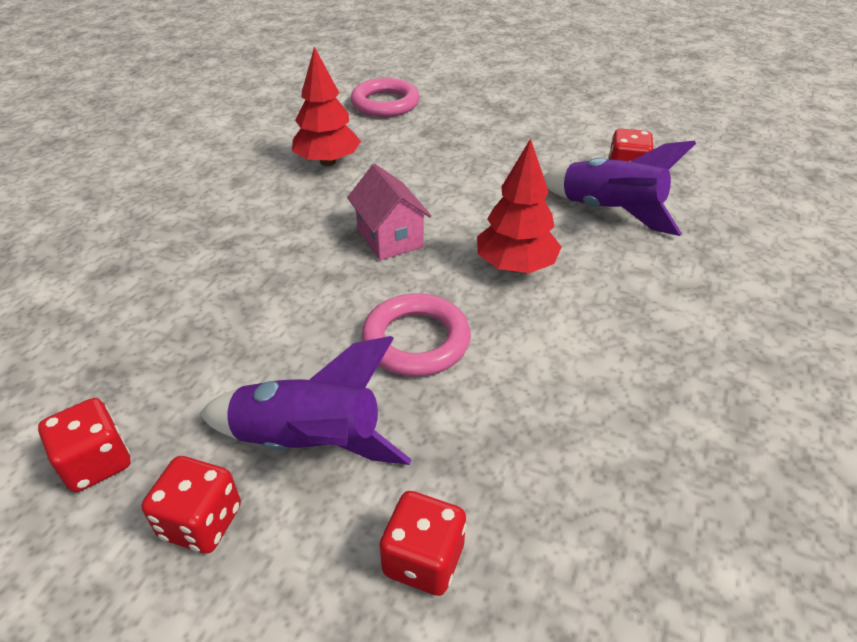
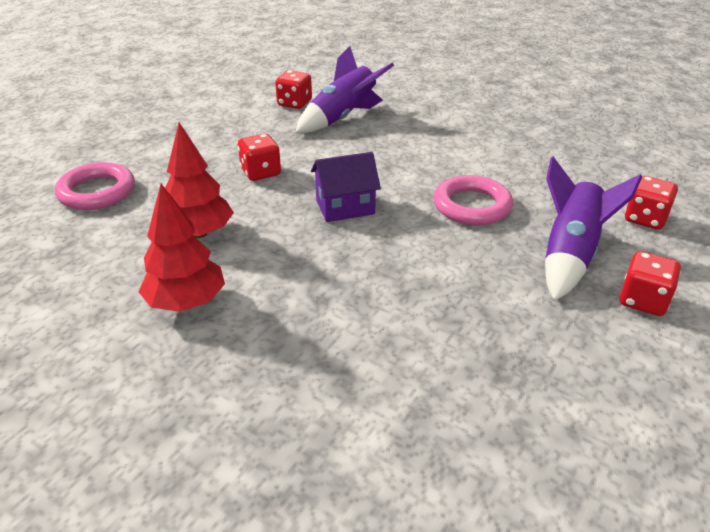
camera: 80 degrees left, 5 degrees down
(96, 463) = (604, 359): red dice -> red dice (261, 172)
(390, 238) = (345, 207): pink house -> purple house
(515, 266) = (396, 159): red tree -> red tree (186, 302)

